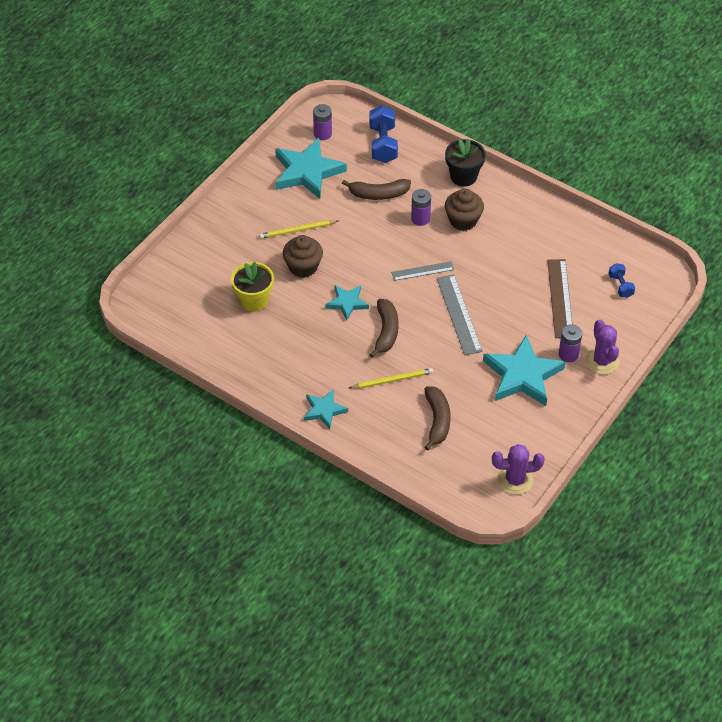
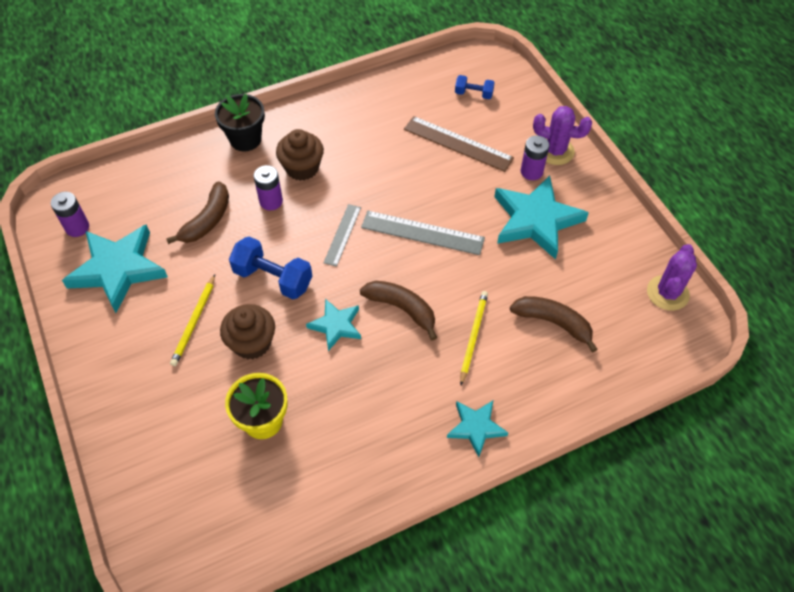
camera: 60 degrees left, 5 degrees up
(383, 144) = (142, 182): blue dumbbell -> blue dumbbell (273, 278)

